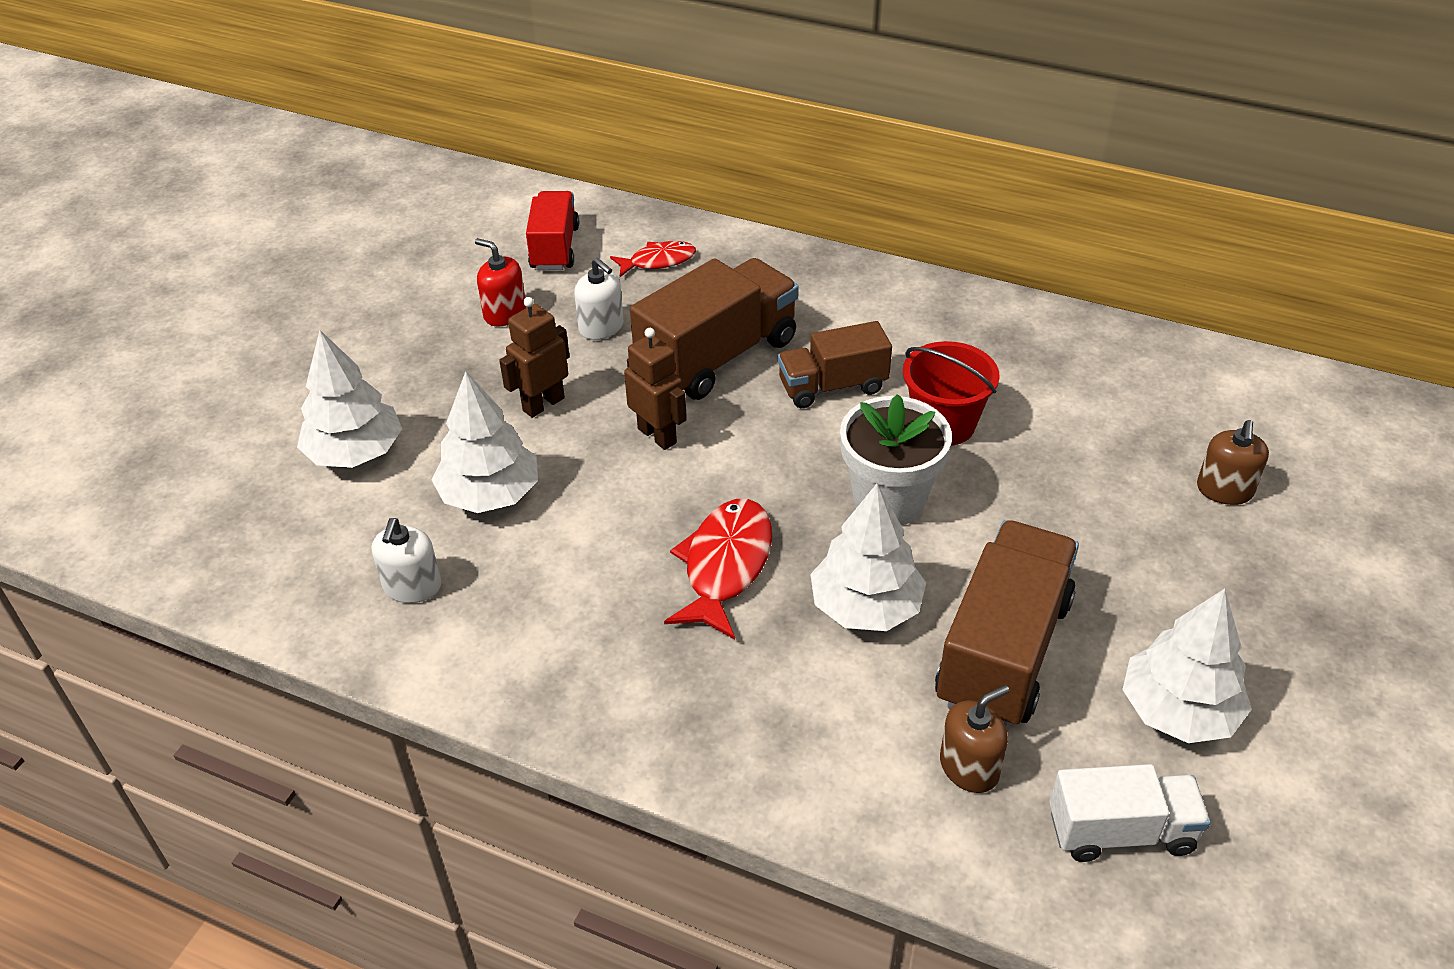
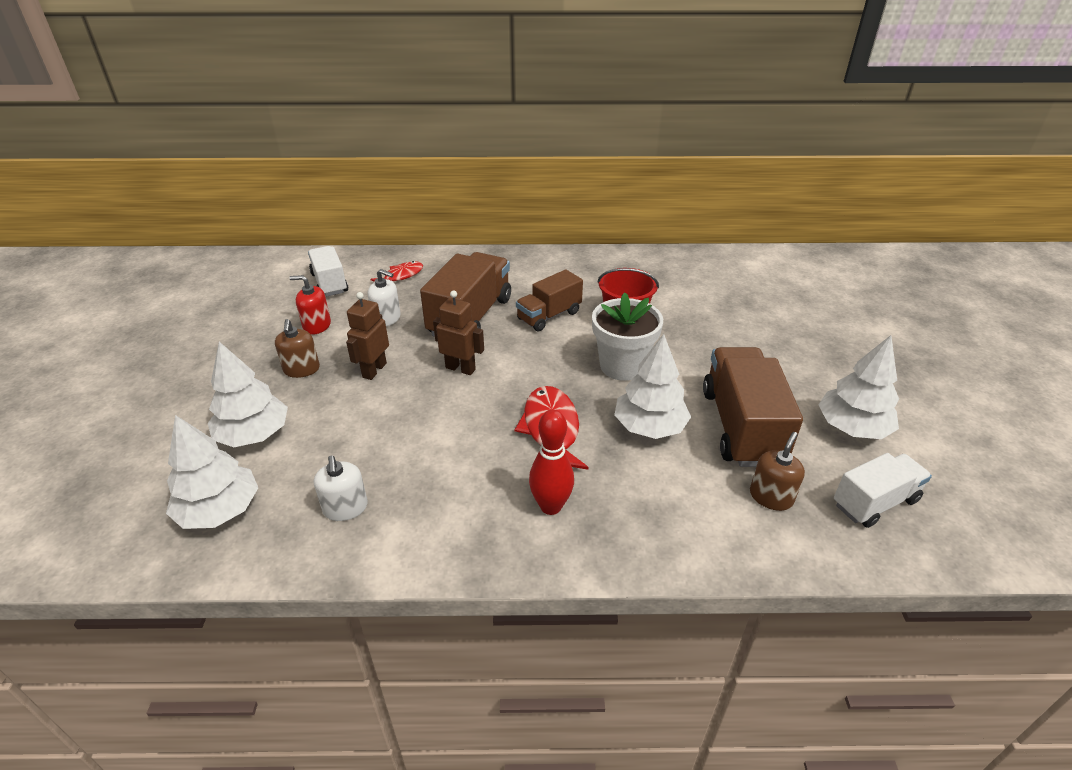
camera: 25 degrees left, 5 degrees down
(490, 494) = (369, 433): white tree -> white tree (219, 510)
(555, 248) = (330, 283): red truck -> white truck
(659, 672) = (551, 506): none -> red bowling pin
(1224, 490) = (788, 313): brown soap dispenser -> brown soap dispenser (301, 369)

